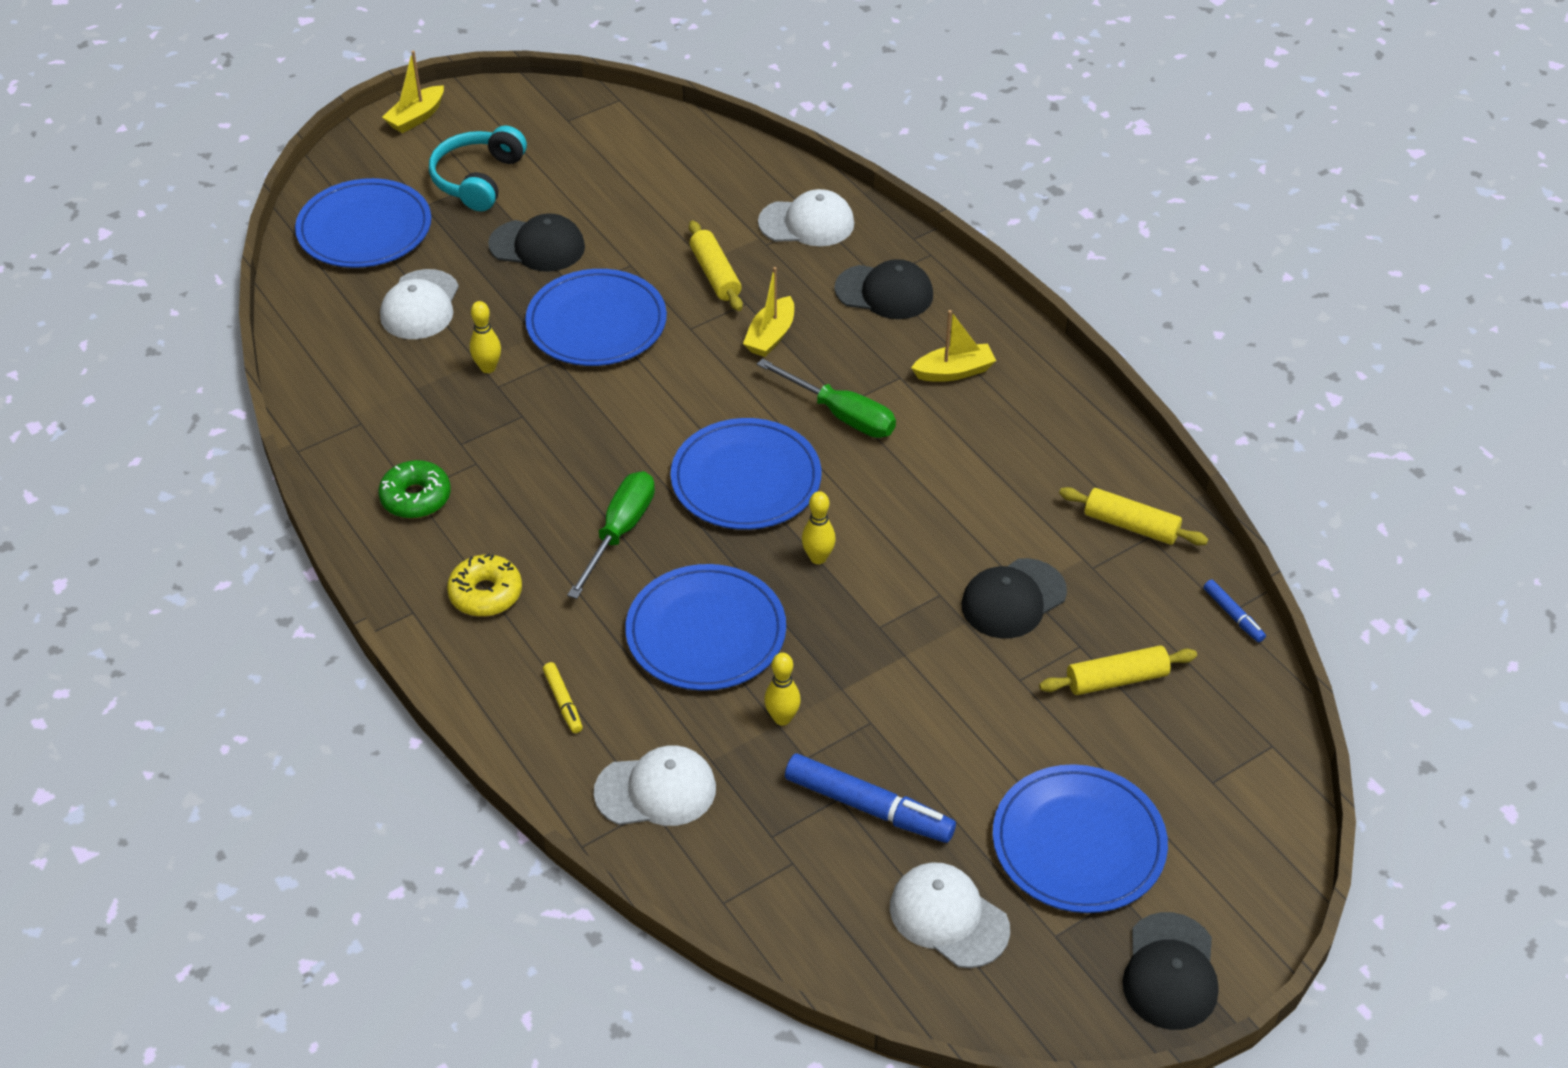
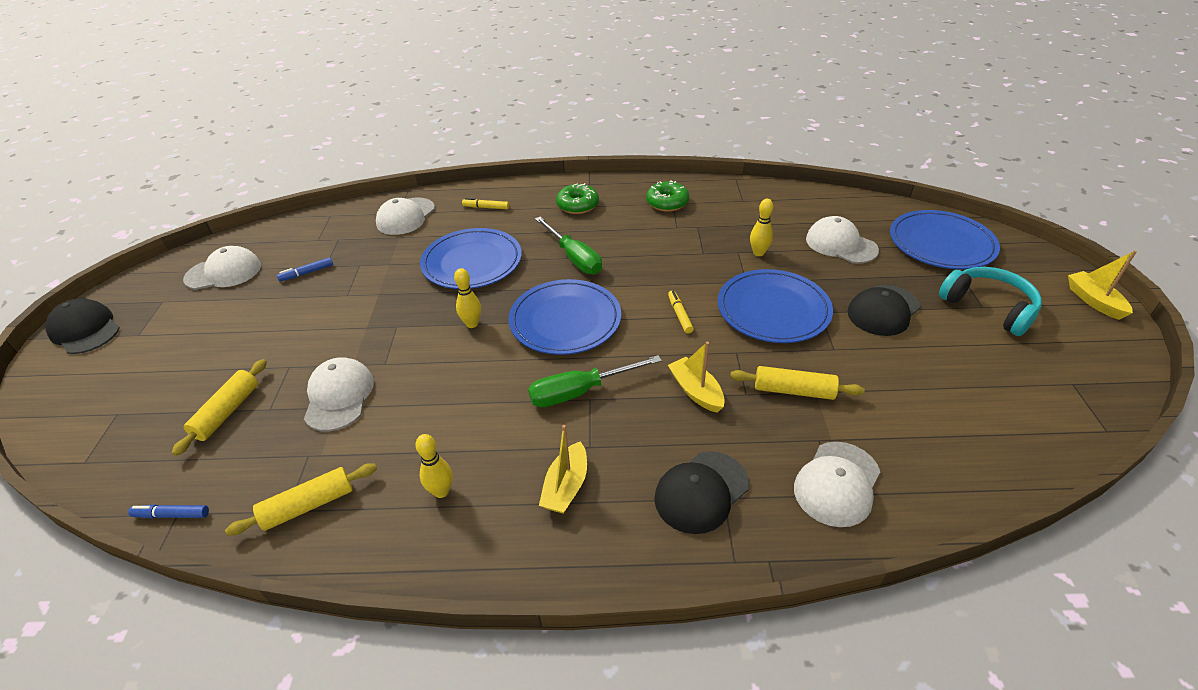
camera: 125 degrees right, 5 degrees down
(486, 594) = (577, 205): yellow donut -> green donut
(662, 390) = (680, 315): none -> yellow marker
(782, 718) = (390, 266): yellow bowling pin -> yellow bowling pin (441, 491)
(868, 807) = (307, 273): blue marker -> blue marker, size x0.50
(1013, 599) = (339, 396): black cap -> white cap
(1078, 843) = (181, 335): blue plate -> none

